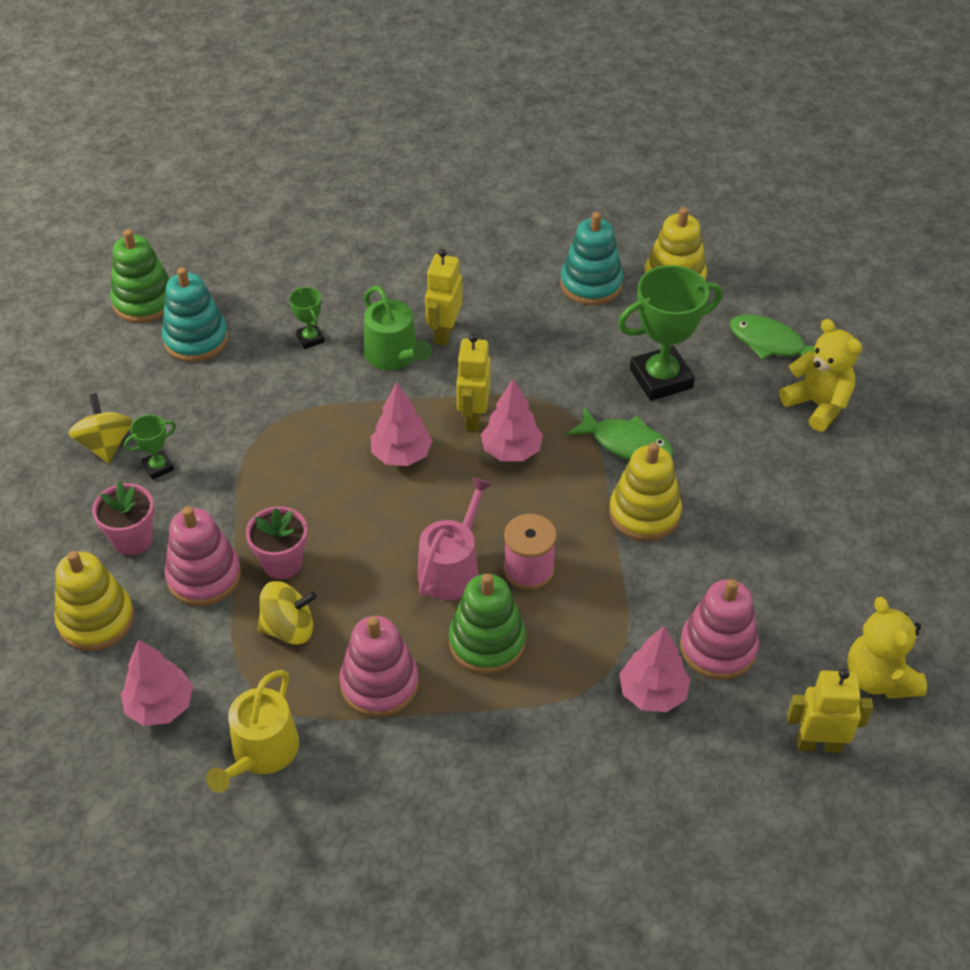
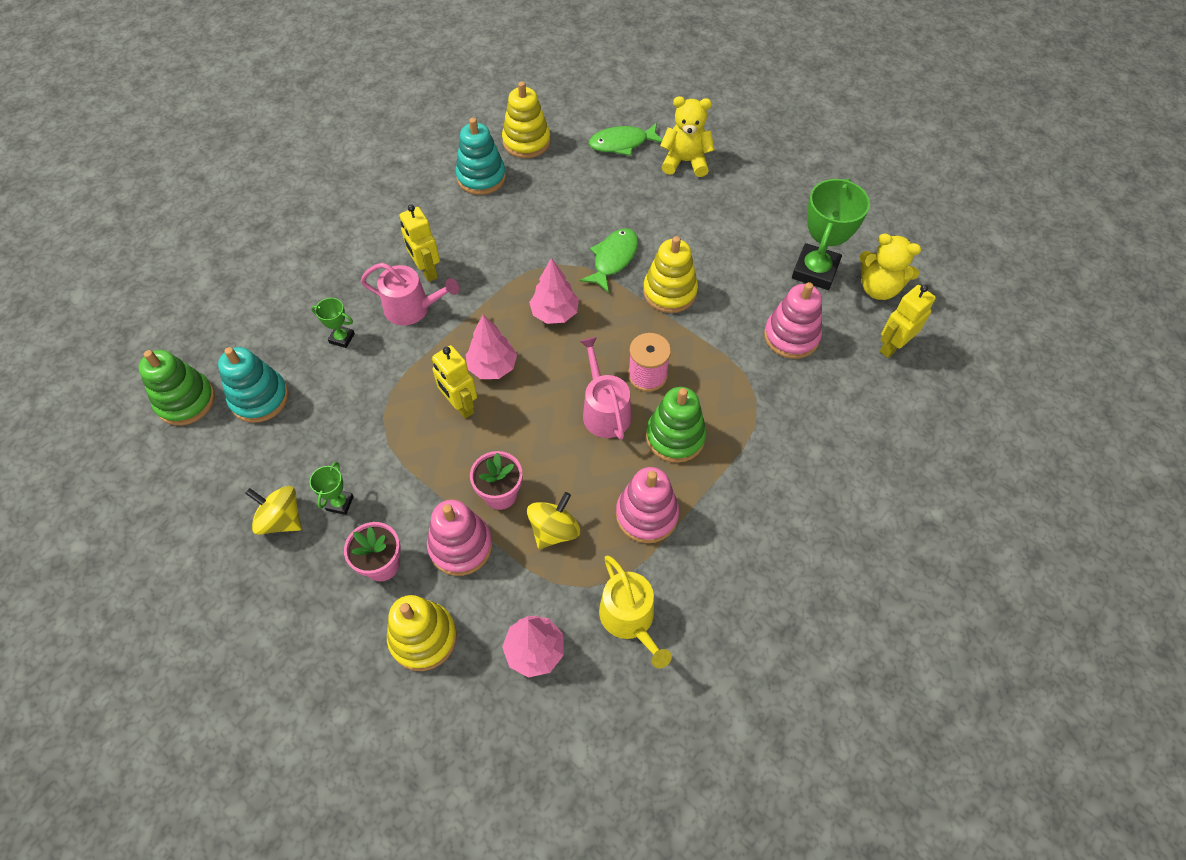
camera: 45 degrees left, 10 degrees up
(394, 356) = (412, 308): green watering can -> pink watering can
(473, 417) = (508, 310): yellow robot -> yellow robot (460, 405)
(626, 444) = (613, 259): green fish -> green fish turned 45 degrees counterclockwise
(652, 693) = (789, 389): pink tree -> none
(661, 378) = (587, 206): green trophy -> green trophy (815, 271)

